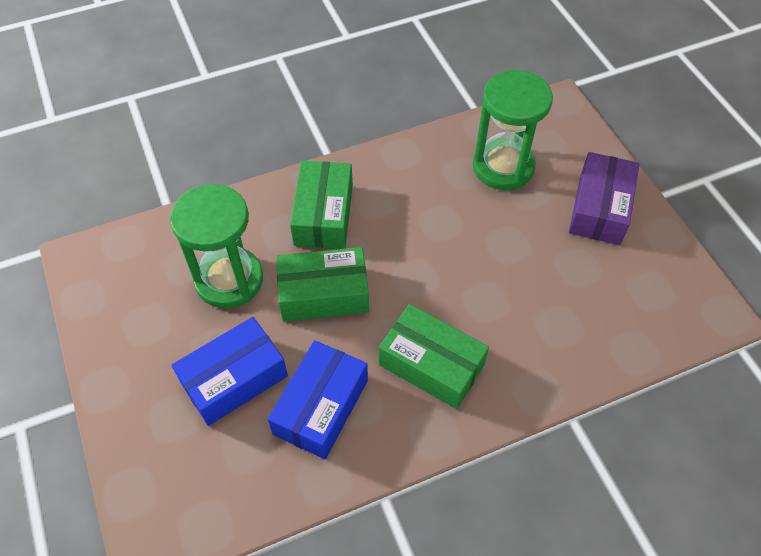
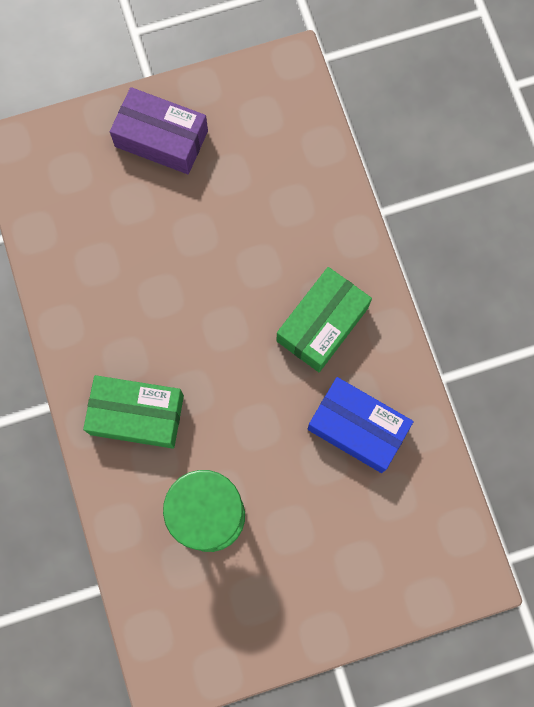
camera: 85 degrees left, 20 degrees up
(234, 379) = (323, 509): blue box -> none
(324, 294) = (236, 419): green box -> none
(503, 167) = (95, 222): green hourglass -> none

